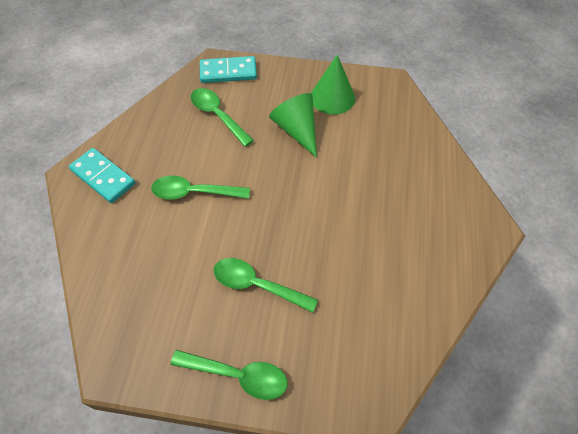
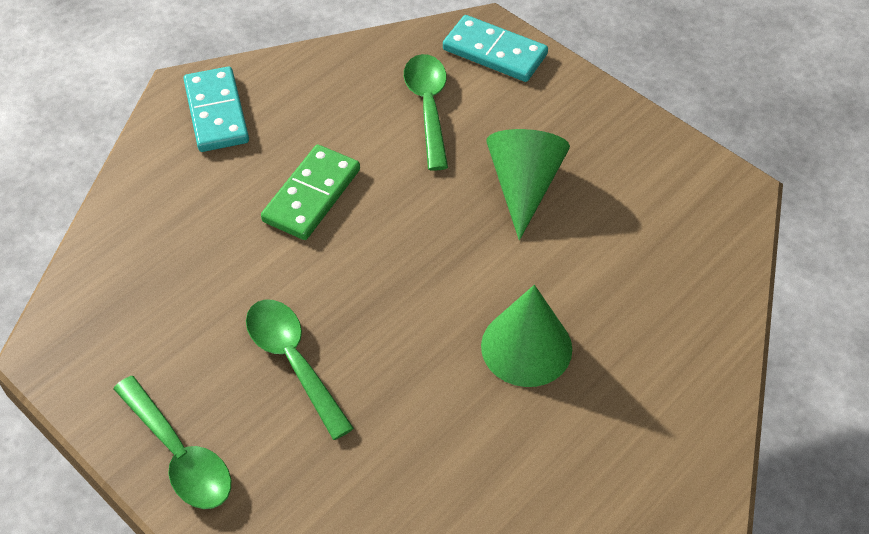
camera: 35 degrees right, 5 degrees down
(194, 192) = (311, 195): green spoon -> green domino
(332, 97) = (620, 166): green cone -> green cone (526, 347)

